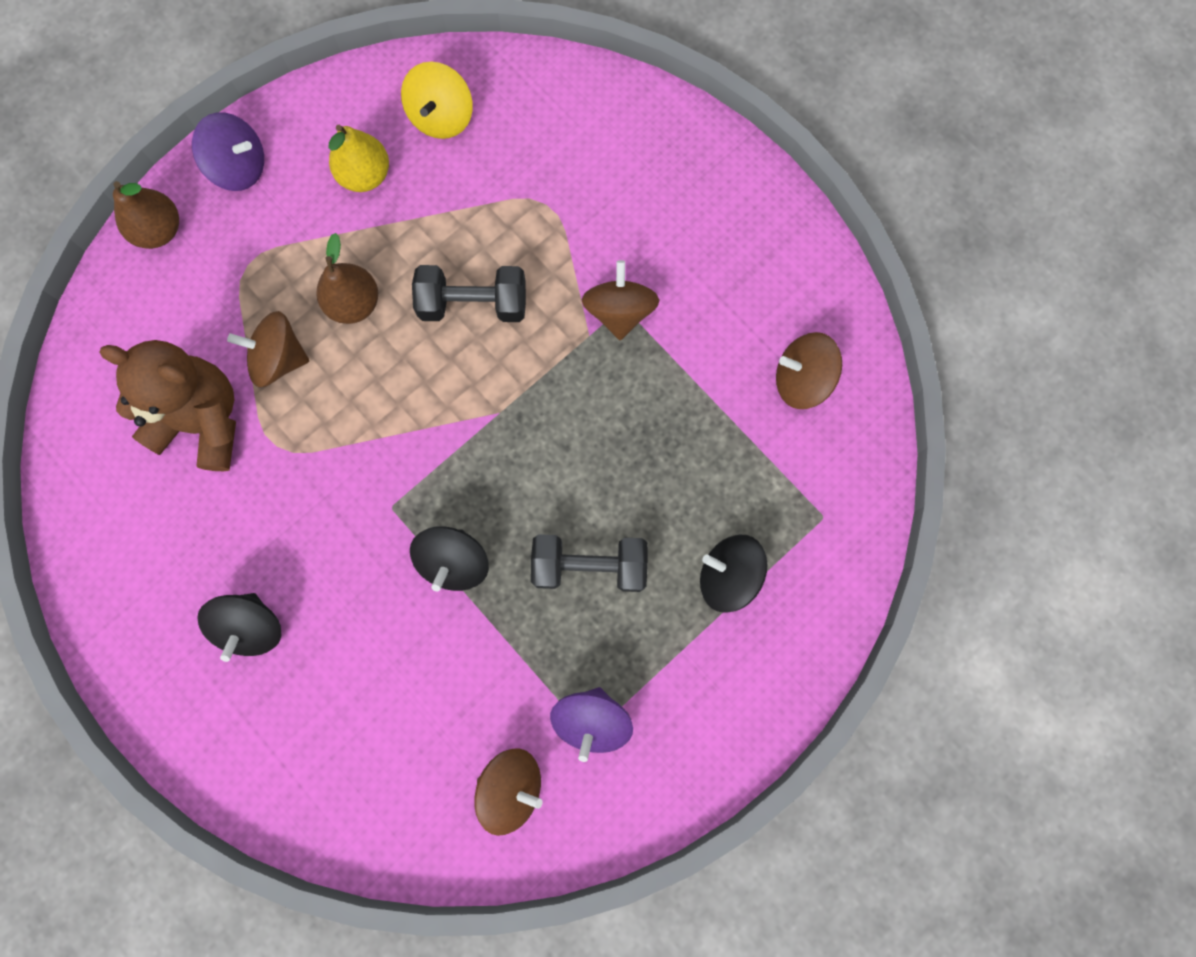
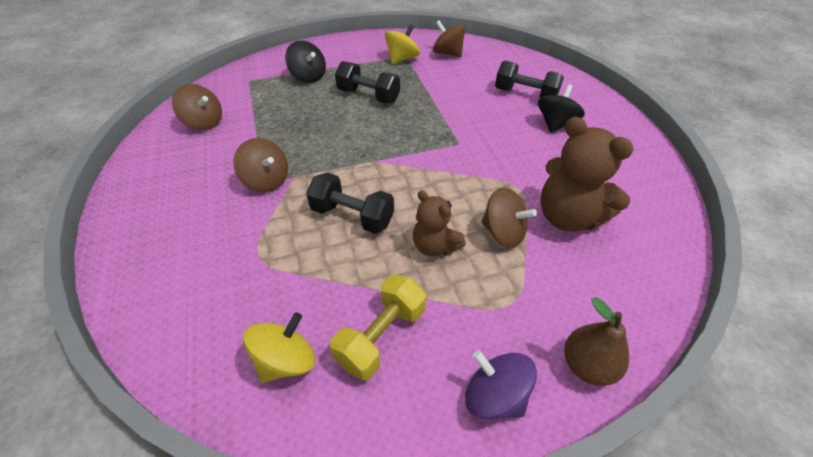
camera: 155 degrees left, 30 degrees down
(319, 695) = (525, 95): none -> black dumbbell
(354, 303) = (435, 246): brown pear -> brown teddy bear
(365, 175) = (381, 336): yellow pear -> yellow dumbbell
(454, 562) = (435, 115): black spinning top -> none
(591, 721) = (402, 59): purple spinning top -> yellow spinning top
(619, 311) = (266, 180): brown spinning top -> brown spinning top turned 75 degrees counterclockwise

